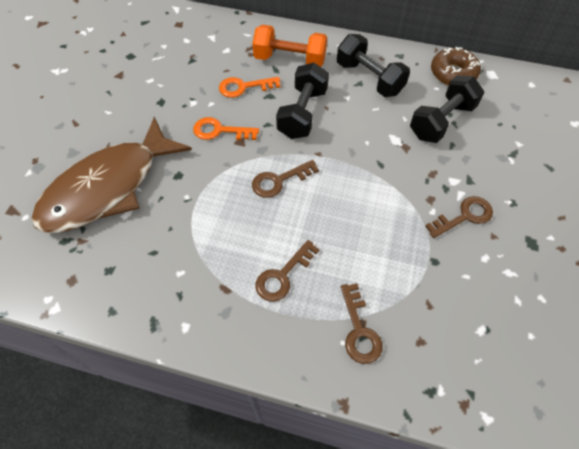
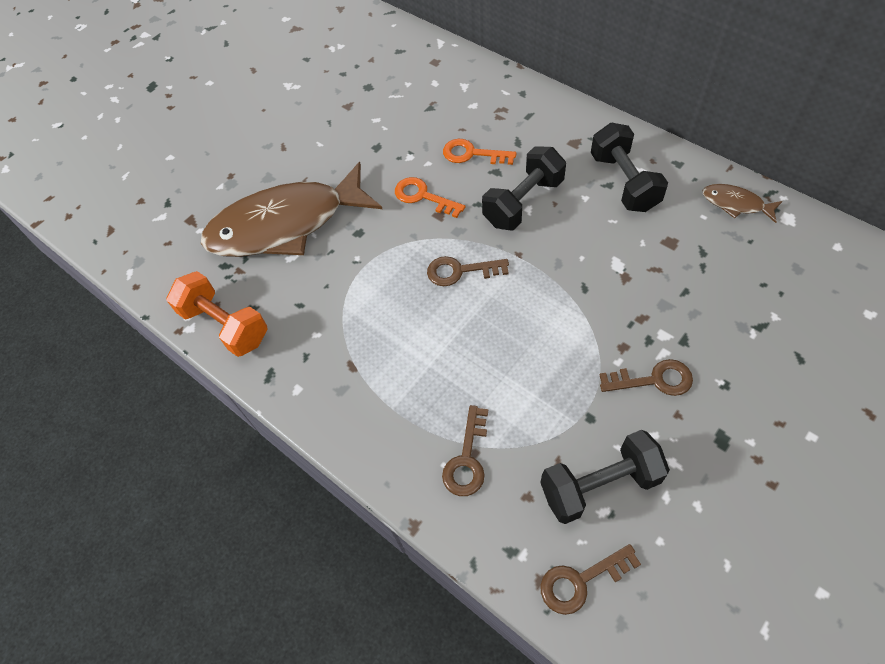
camera: 30 degrees right, 0 degrees up
(283, 275) = (415, 373): brown key -> brown key (581, 581)
(290, 60) = (539, 135): orange dumbbell -> orange dumbbell (225, 325)
(441, 121) = (687, 259): black dumbbell -> black dumbbell (599, 485)
(453, 73) = (735, 204): brown donut -> brown fish

